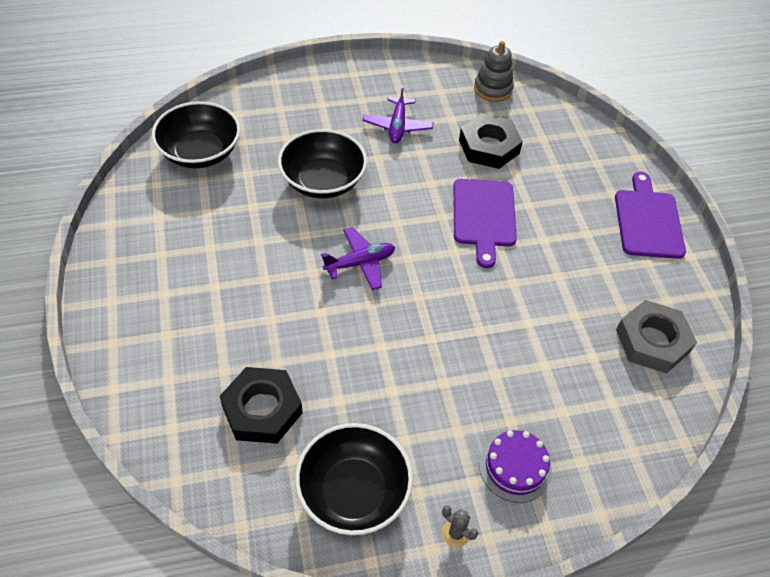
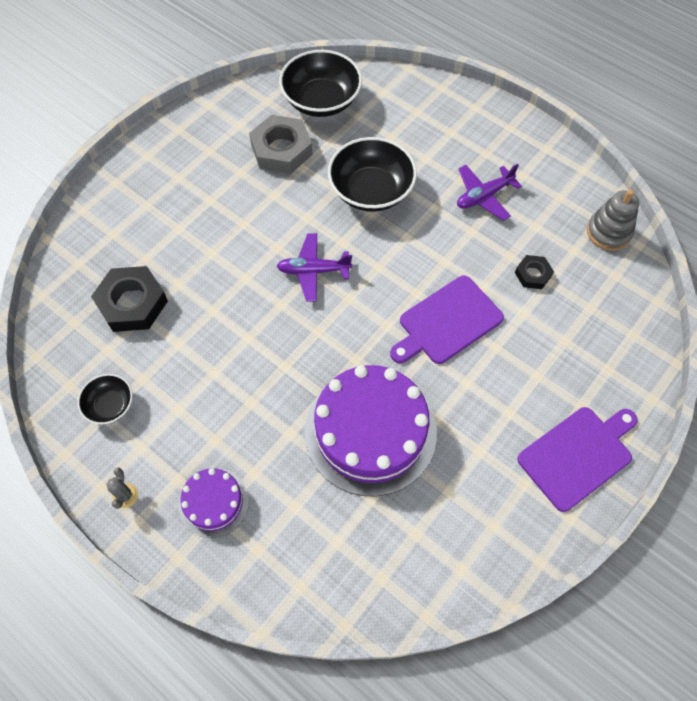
camera: 55 degrees right, 10 degrees up
(353, 492) = (110, 405): black bowl -> black bowl, size x0.53
(360, 263) = (313, 271): purple plane -> purple plane turned 150 degrees clockwise
(489, 146) = (533, 274): black nut -> black nut, size x0.53
(536, 321) = (370, 431): none -> purple cake
(652, 341) = (433, 538): grey nut -> grey nut (281, 150)

